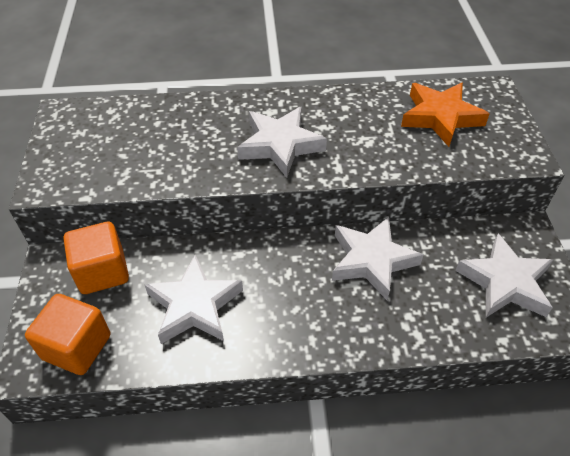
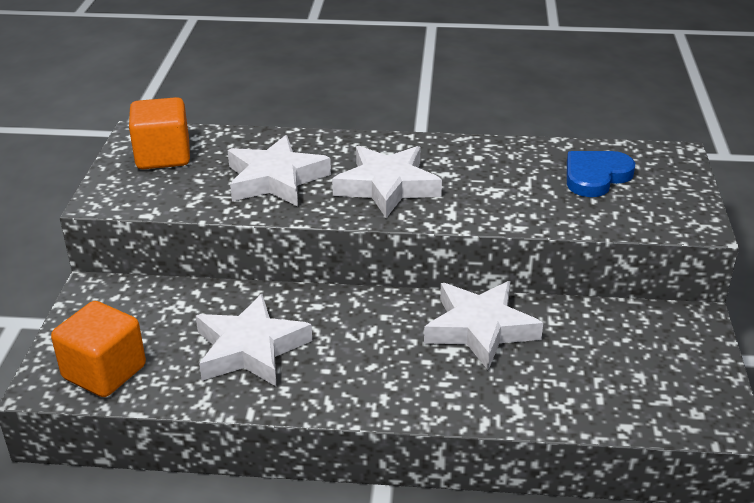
camera: 10 degrees right, 15 degrees down
(102, 272) = (150, 305): orange cube -> orange cube (163, 156)
(440, 117) = (595, 176): orange star -> blue heart
(505, 282) = (646, 369): white star -> white star (275, 179)

